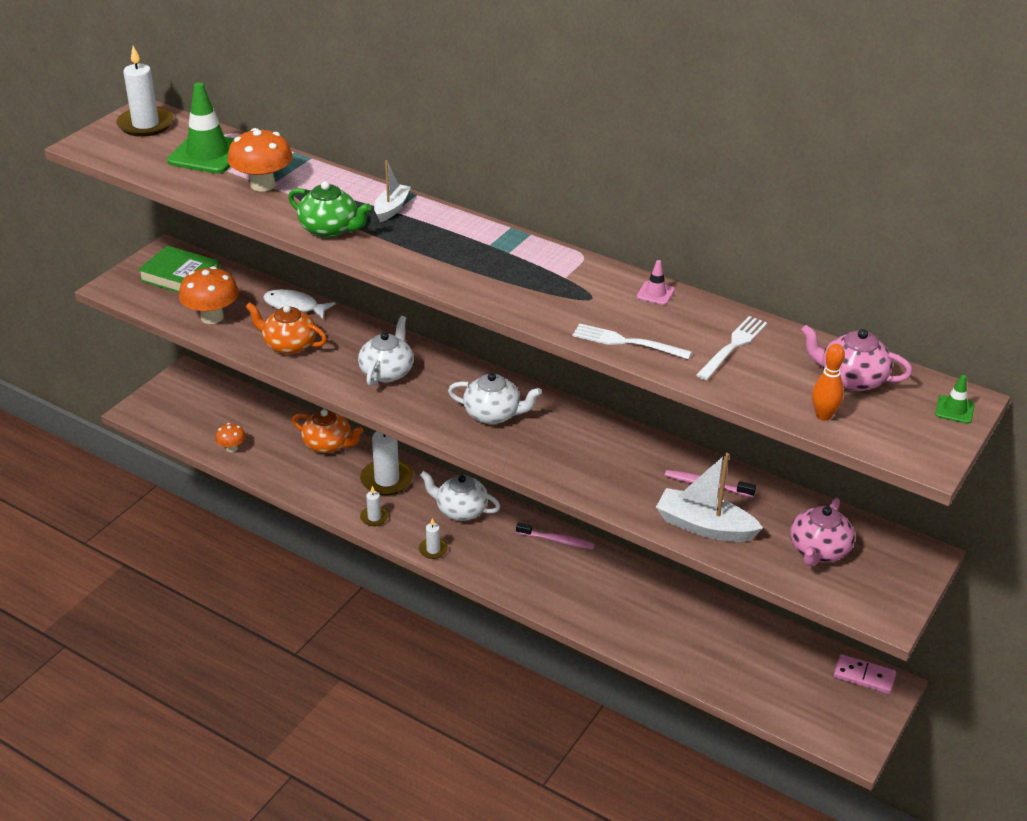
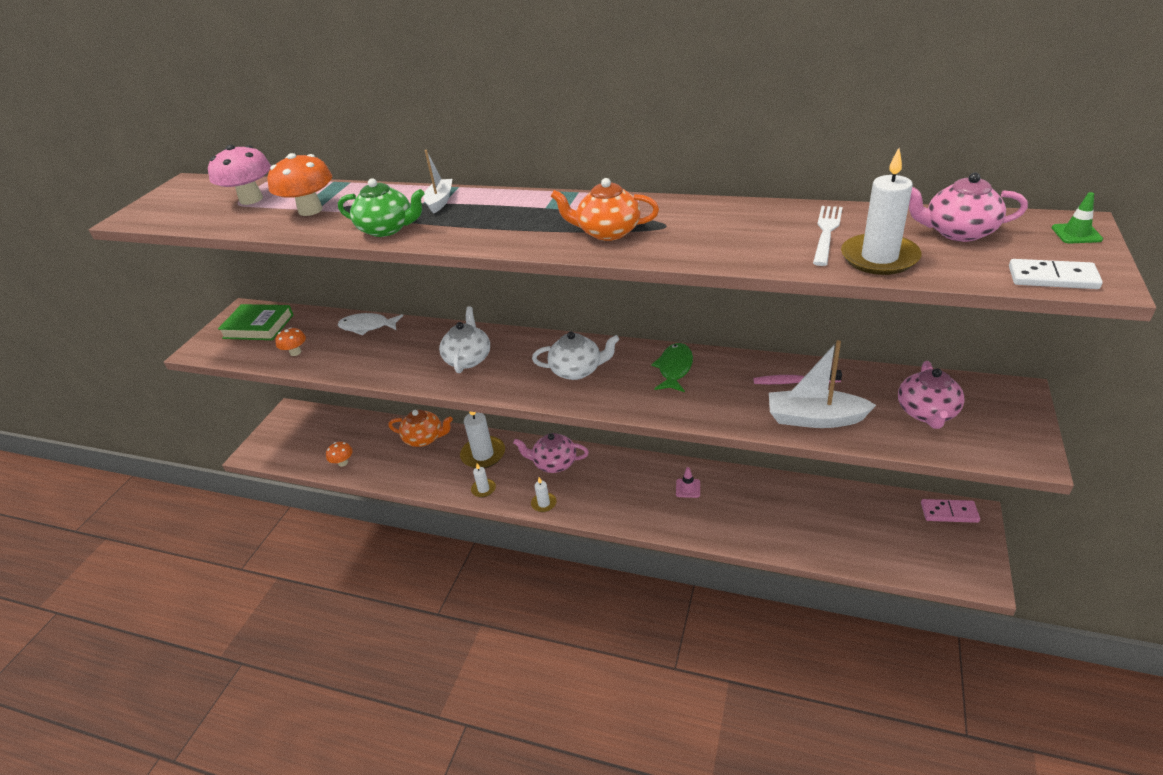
camera: 10 degrees left, 0 degrees up
(145, 124) = (187, 191): white candle -> white candle (879, 258)
(208, 154) = (251, 199): green traffic cone -> pink mushroom
(212, 317) = (295, 352): orange mushroom -> orange mushroom, size x0.55
(289, 345) = (372, 358): orange teapot -> orange teapot (607, 232)
(460, 510) = (554, 463): white teapot -> pink teapot
(557, 540) = (644, 467): pink toothbrush -> none
(593, 439) = (674, 368): none -> green fish
(626, 342) = (724, 253): white fork -> none
(655, 293) = (722, 209): pink traffic cone -> pink traffic cone (688, 488)
(823, 415) = (963, 268): orange bowling pin -> none
(891, 445) = (1052, 277): none -> white domino

